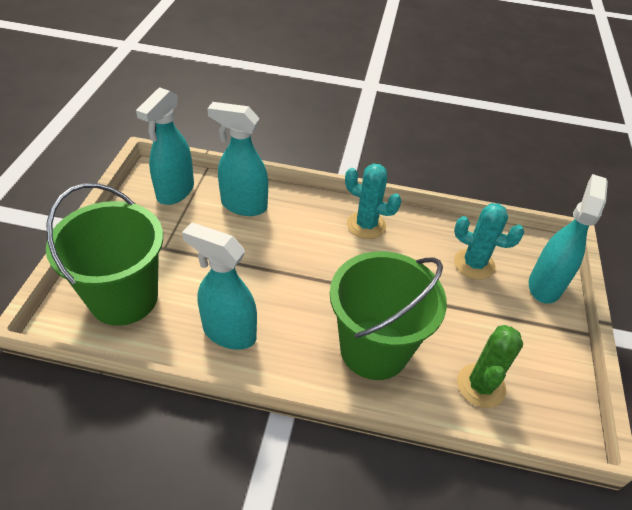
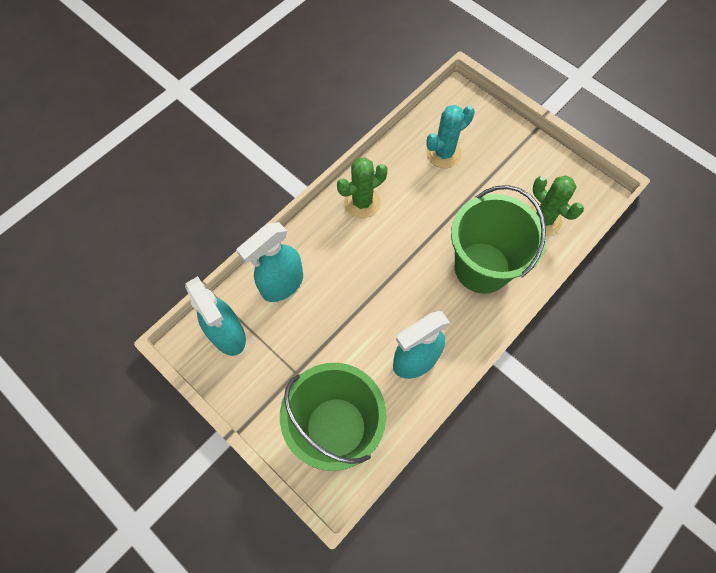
camera: 55 degrees left, 20 degrees up
(366, 225) = (362, 202): turquoise cactus -> green cactus
(545, 285) = (487, 123): turquoise spray bottle -> none

